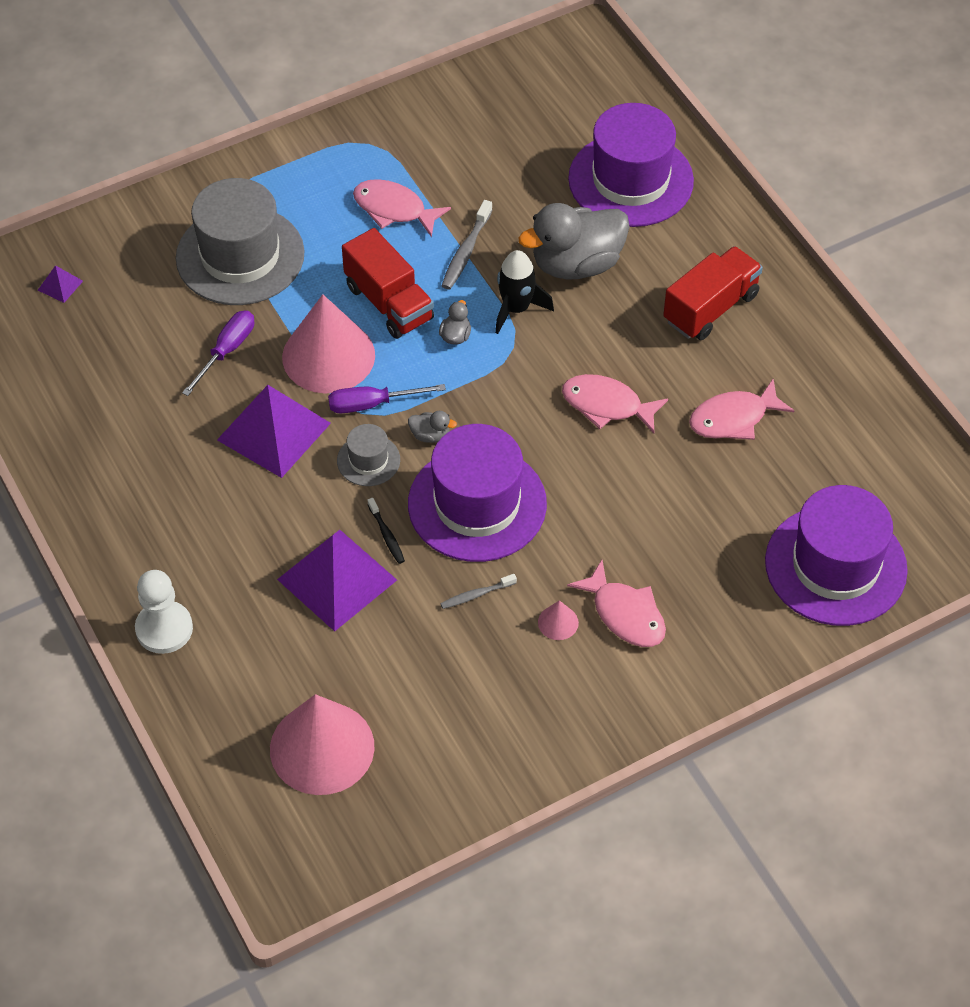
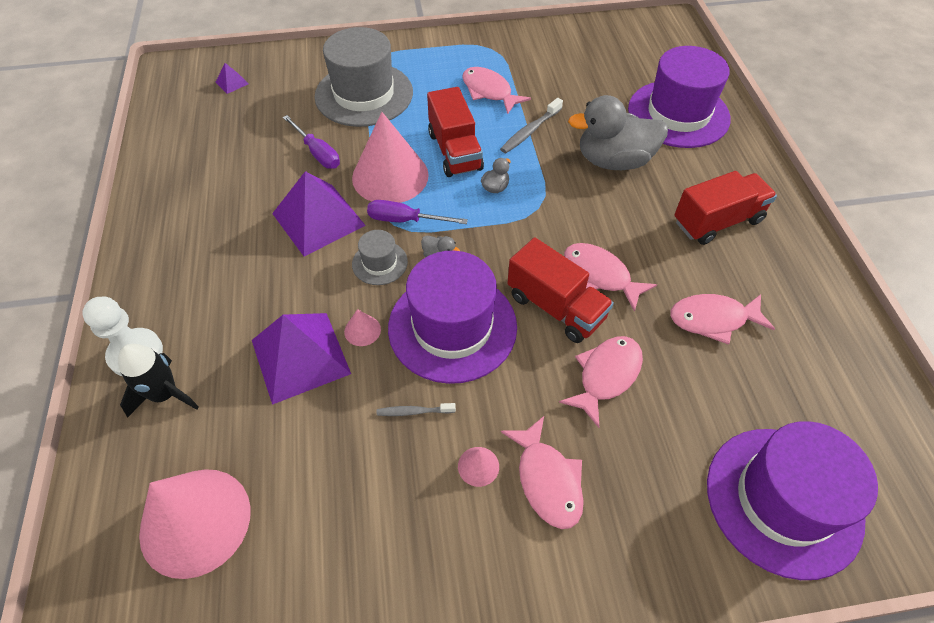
camera: 20 degrees right, 0 degrees up
(226, 351) = (317, 153): purple screwdriver -> purple screwdriver turned 90 degrees clockwise
(386, 535) = (362, 330): black toothbrush -> pink cone
(516, 308) = (552, 180): black rocket -> black rocket (165, 394)
(573, 452) = (555, 307): none -> red truck
(647, 505) = (606, 376): none -> pink fish

